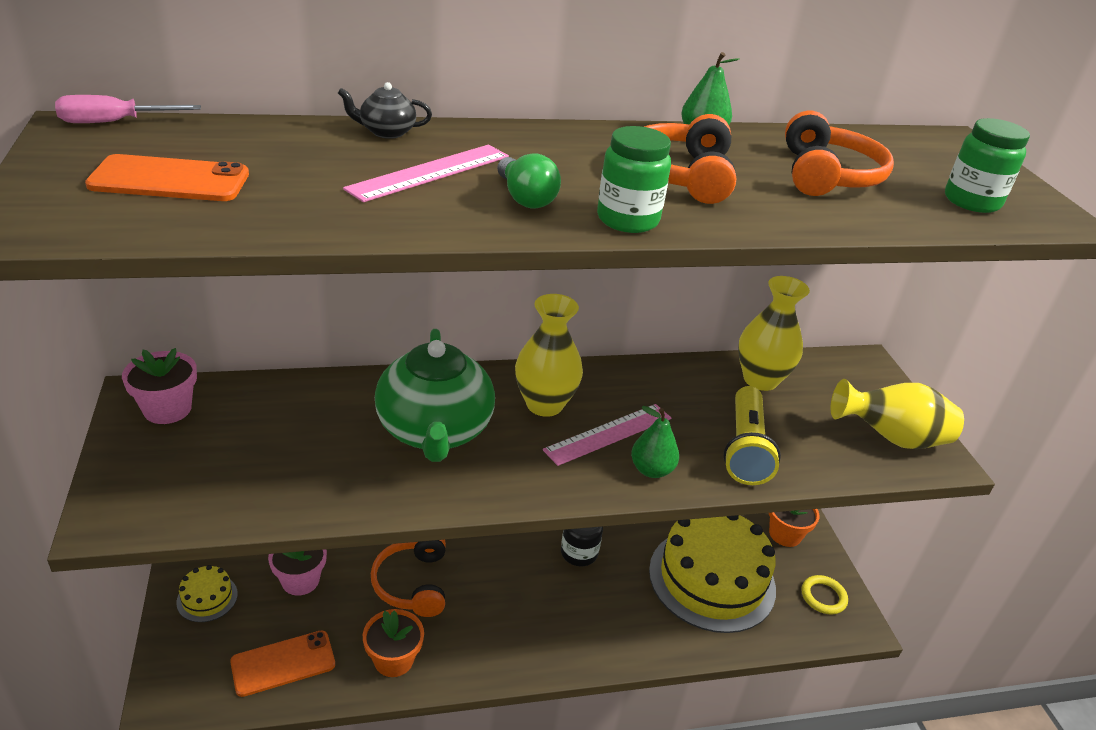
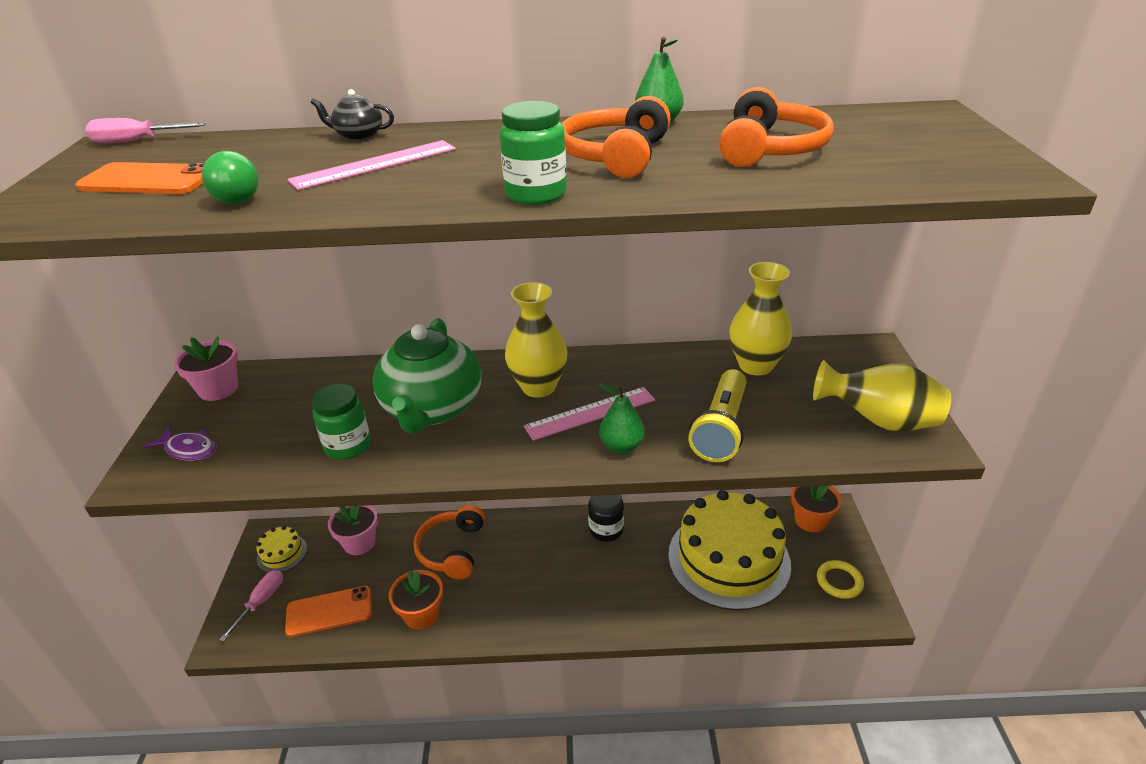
camera: 15 degrees right, 0 degrees up
(158, 485) = (189, 449): none -> purple fish
(195, 657) = (261, 602): none -> pink screwdriver
(525, 198) = (448, 181): green light bulb -> green light bulb (239, 196)
(971, 201) = (920, 165): green jar -> green jar (348, 446)

